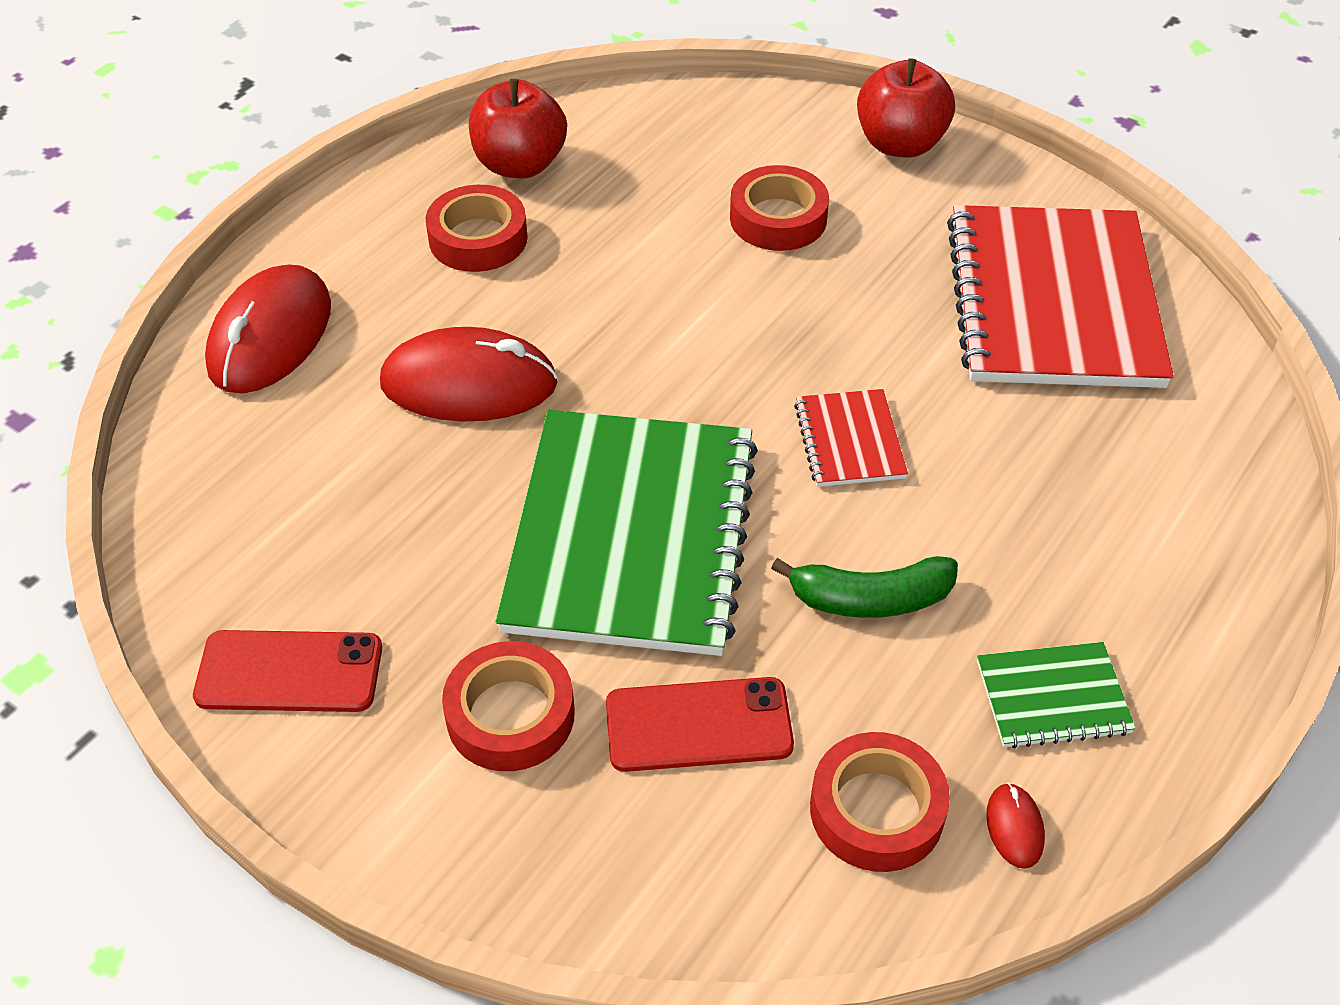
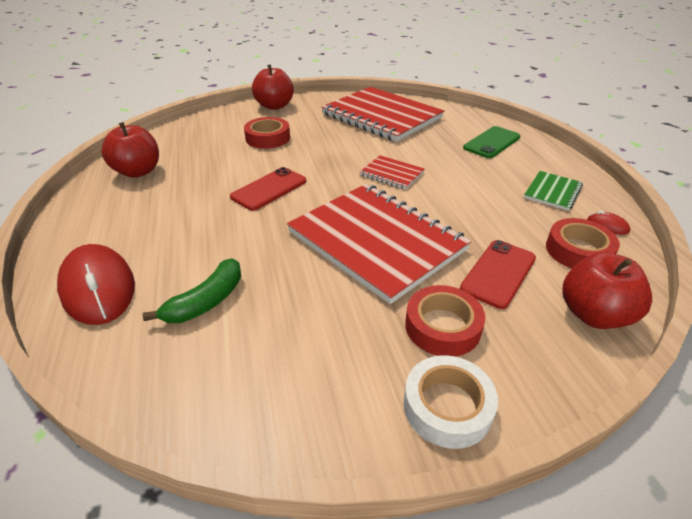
camera: 50 degrees left, 10 degrees down
(289, 672) = (331, 400): red phone -> red phone (269, 189)
(370, 791) = (447, 406): none -> white tape
(469, 384) = (232, 242): red mouse -> none
(478, 238) = (156, 200): red tape -> none
(632, 535) = (376, 241): green notebook -> red notebook
(708, 890) = (593, 314): none -> red apple
(870, 599) = (472, 204): green banana -> green banana (206, 301)
(1152, 518) = (491, 142): none -> green phone

